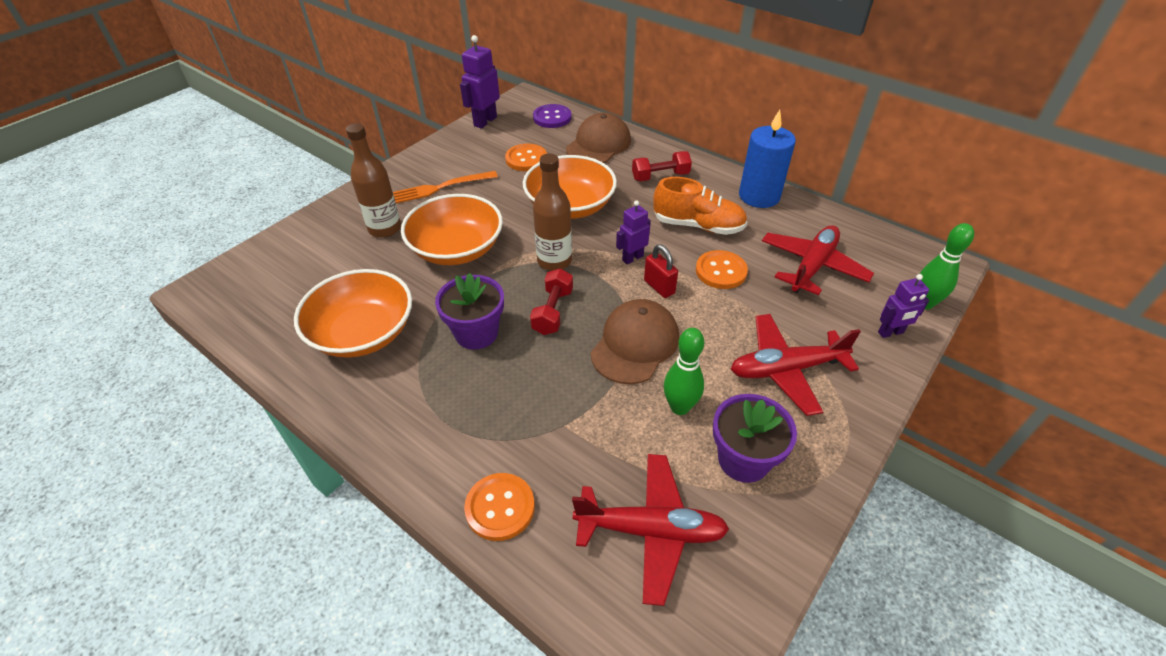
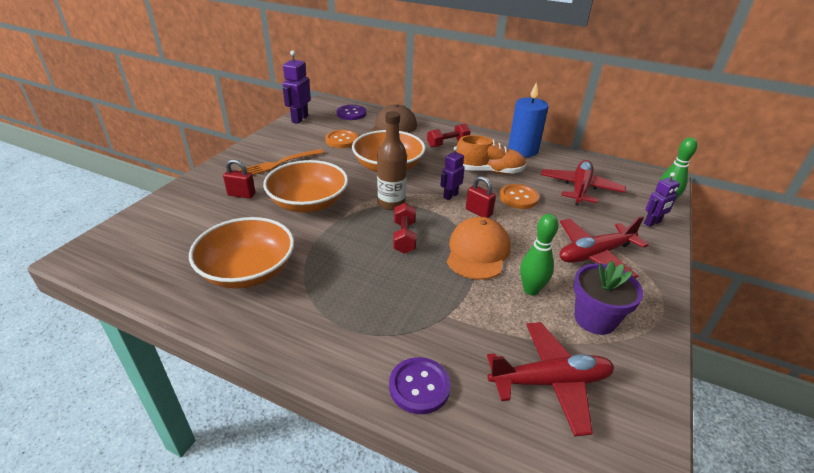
camera: 15 degrees left, 10 degrees down
(385, 228) = (241, 195): brown bottle -> red padlock
(476, 333) = (347, 259): purple flower pot -> none
(500, 507) = (419, 386): orange button -> purple button
(635, 344) = (477, 252): brown cap -> orange cap

